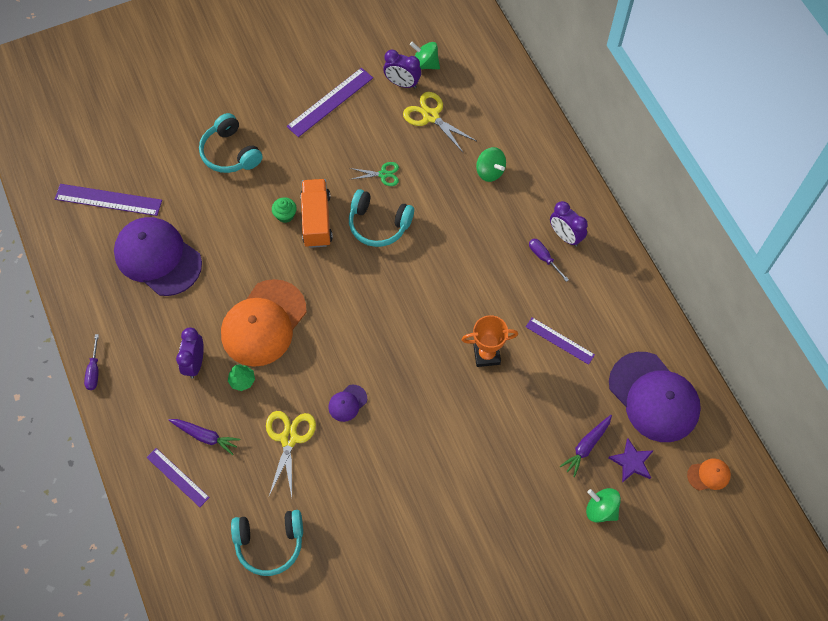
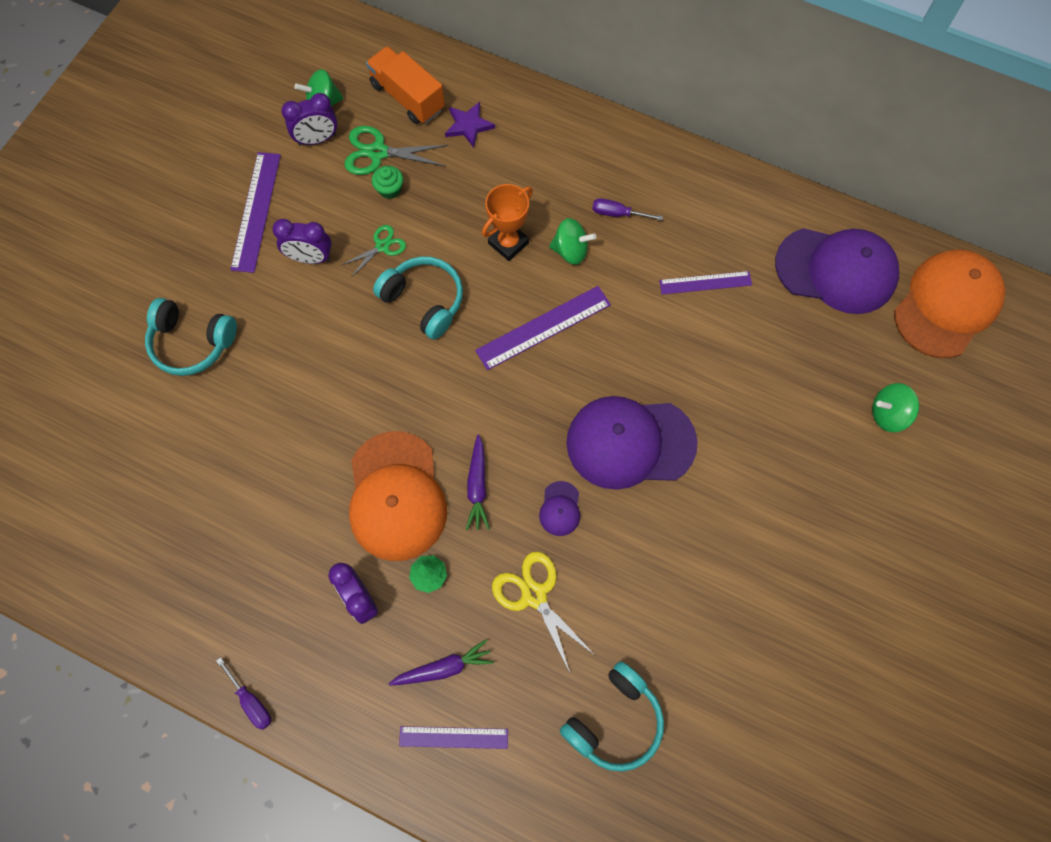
camera: 40 degrees left, 5 degrees up
(108, 200) = (92, 499): purple ruler -> purple ruler (543, 328)
(158, 257) = (211, 518): purple cap -> purple cap (630, 443)
(285, 215) = (315, 364): green cupcake -> green cupcake (389, 189)
(316, 220) = (354, 345): orange truck -> orange truck (407, 97)
(378, 224) = (424, 301): turquoise headphones -> turquoise headphones turned 120 degrees counterclockwise
(431, 116) = (378, 152): yellow scissors -> green scissors
(486, 354) = (650, 350): orange trophy -> orange trophy (508, 243)
(490, 171) = (488, 166): green spinning top -> green spinning top (570, 251)
(565, 236) = (618, 178): purple clock -> purple clock (310, 258)
(586, 446) = (821, 365): purple carrot -> purple carrot (477, 486)
(631, 462) = (873, 347): purple star -> purple star (468, 126)
(709, 475) = (947, 305): orange cap -> orange cap, size x2.38

